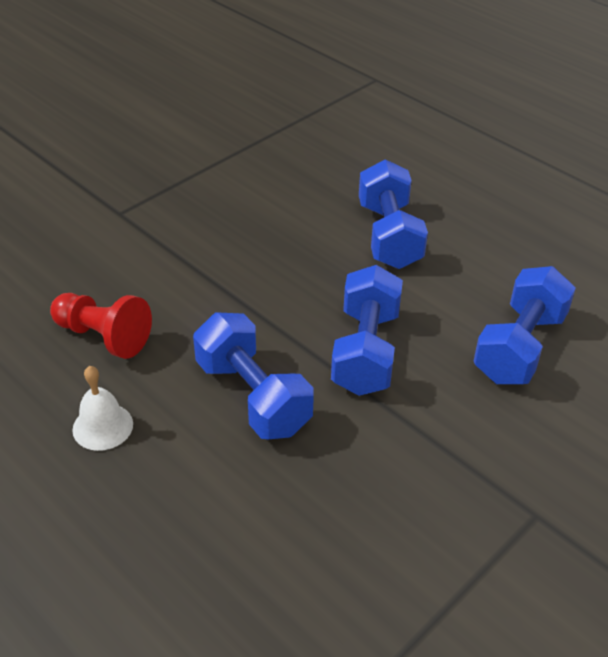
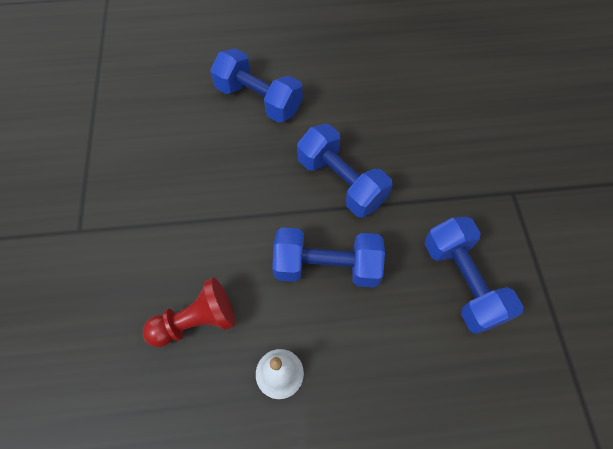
camera: 50 degrees left, 20 degrees up
(519, 347) = (400, 110): blue dumbbell -> blue dumbbell (462, 282)

